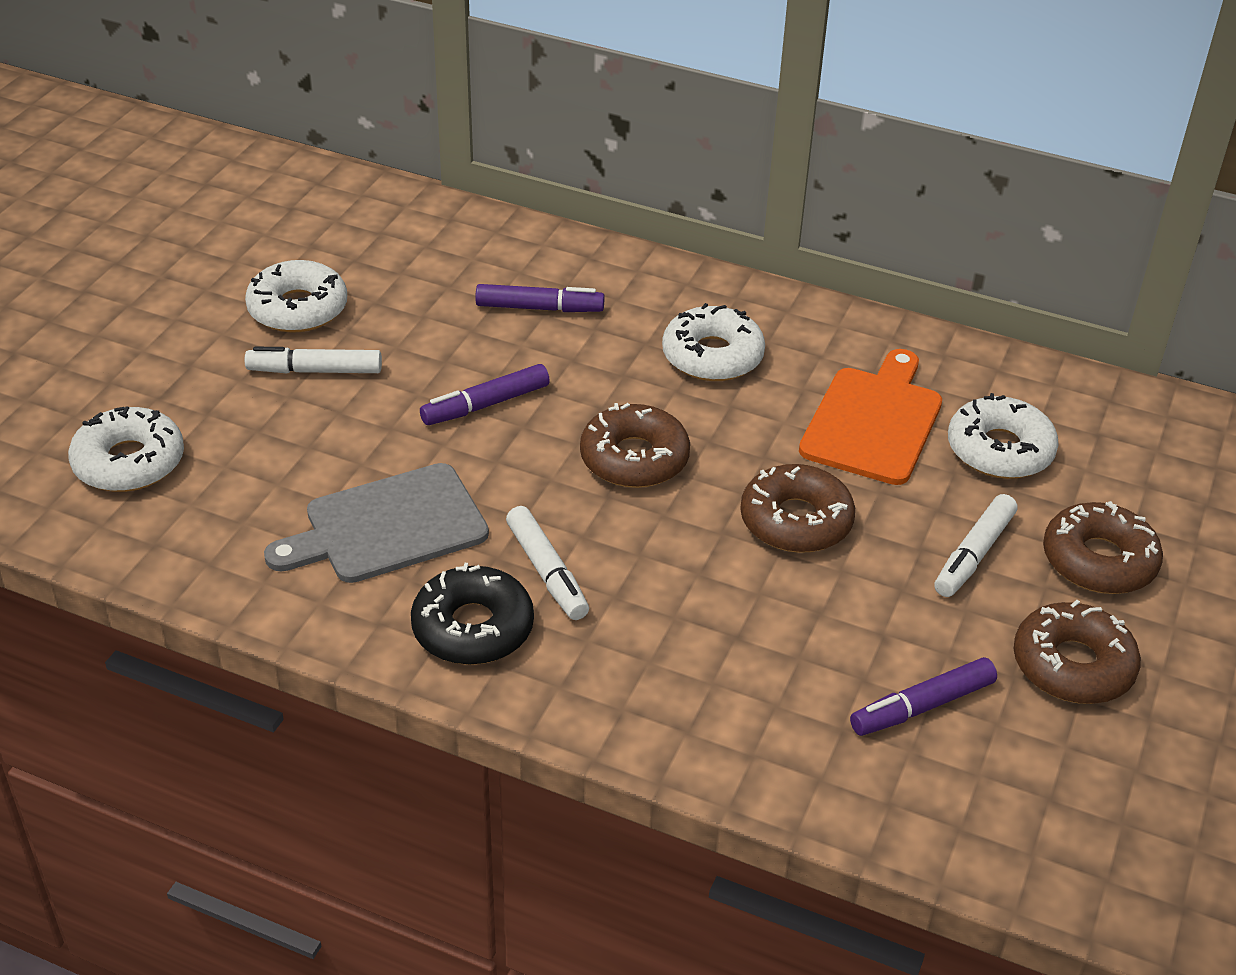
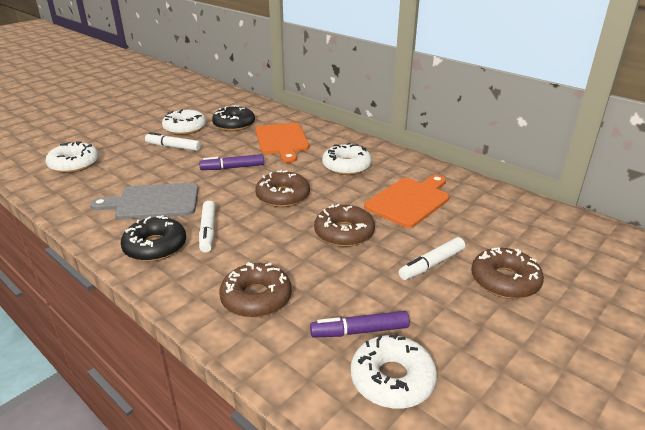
camera: 20 degrees right, 10 degrees down
(402, 278) = (234, 124): none -> black donut
(539, 308) = (282, 140): purple marker -> orange cutting board
(999, 450) = (470, 222): white donut -> white donut (392, 379)
(1072, 665) = (463, 330): brown donut -> brown donut (256, 298)

